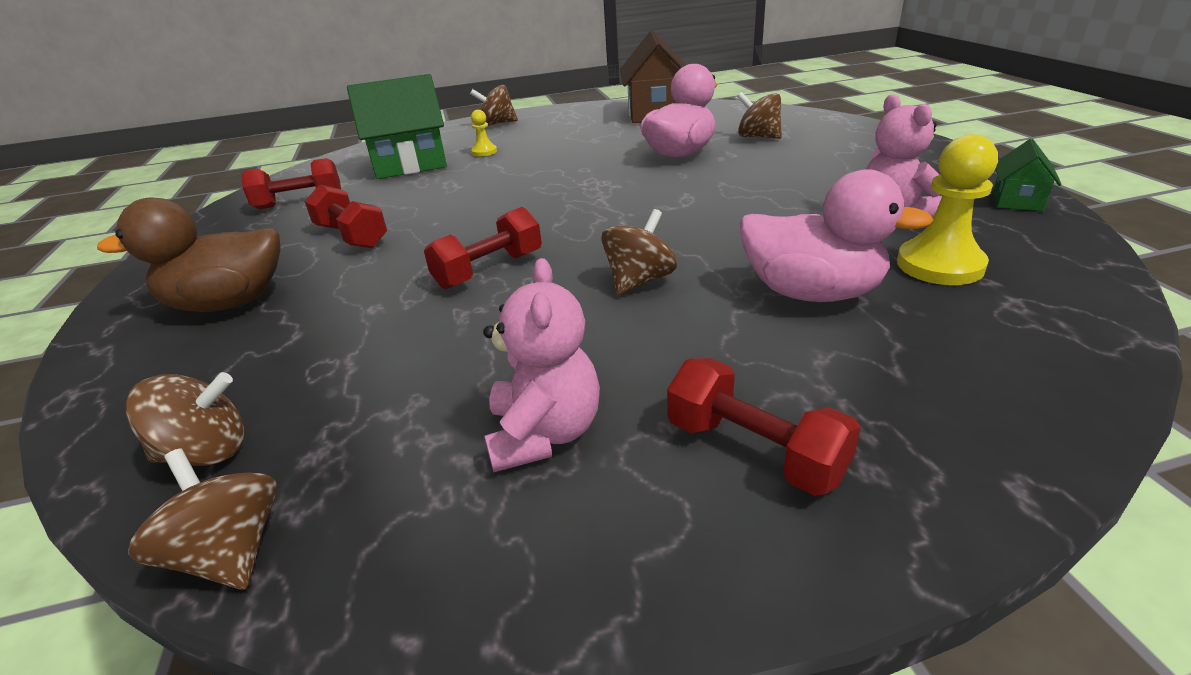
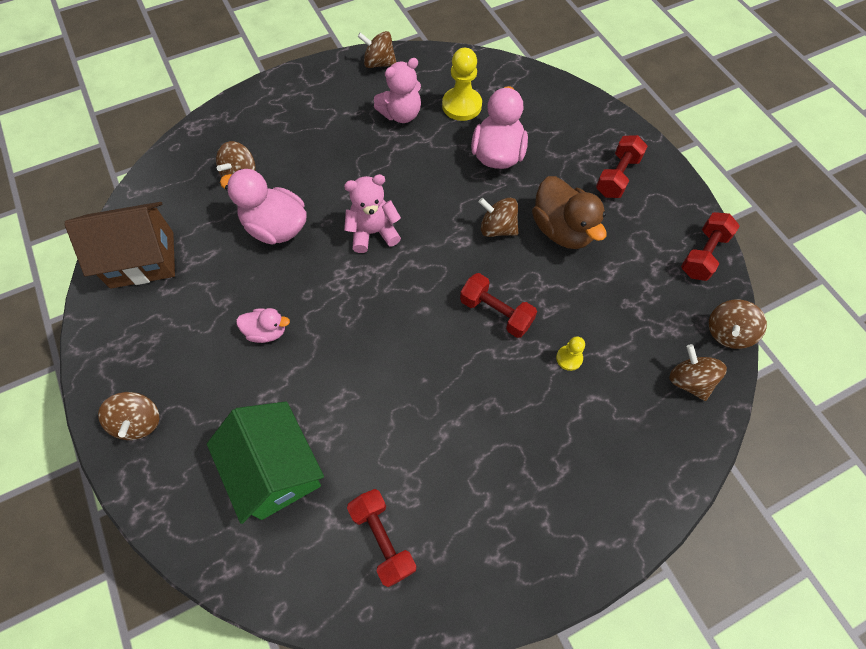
camera: 105 degrees left, 30 degrees up
(229, 303) = (568, 471): brown duck -> brown duck (562, 230)
(351, 236) = (454, 438): red dumbbell -> red dumbbell (703, 254)
(484, 152) = (246, 401): yellow pawn -> yellow pawn (569, 358)
(544, 434) = (631, 245): pink teddy bear -> pink teddy bear (373, 232)
(550, 155) = (267, 331): none -> pink duck
(1017, 200) = (379, 63): green house -> brown spinning top

